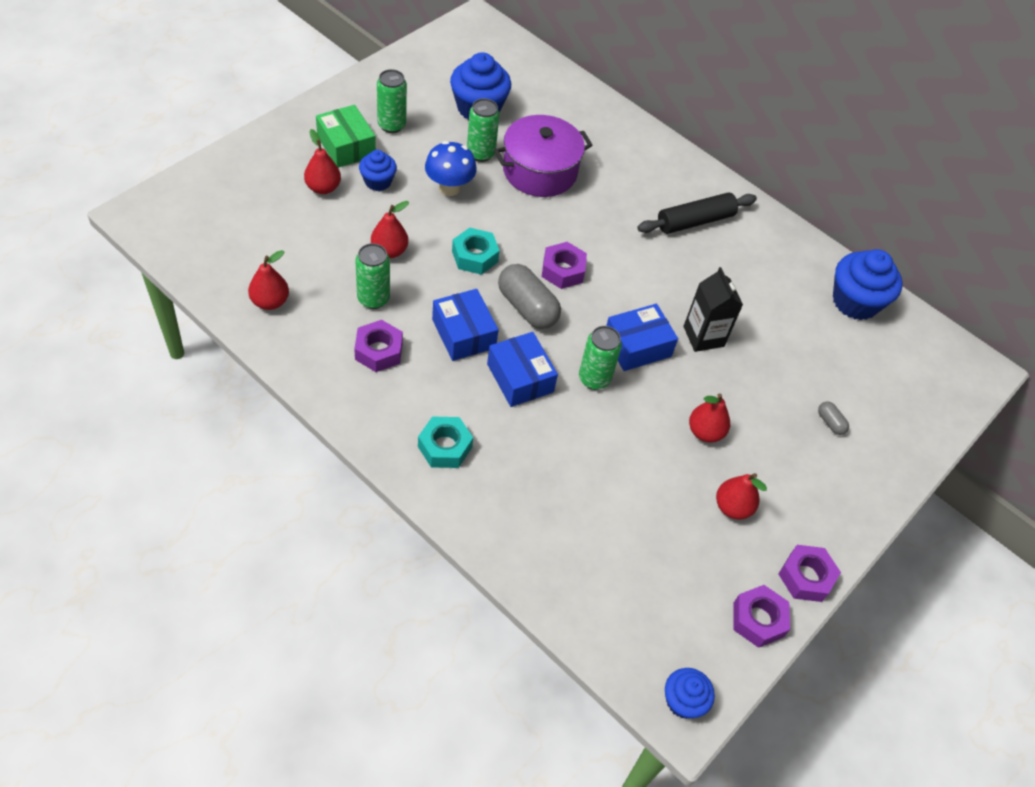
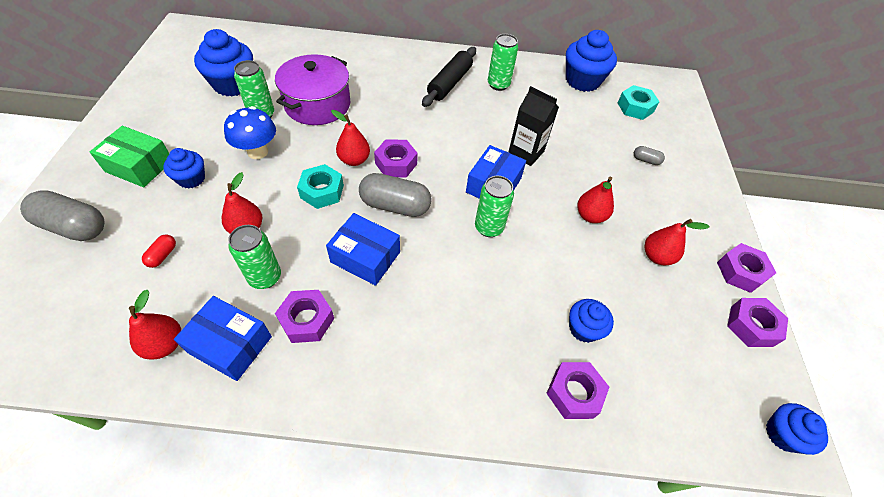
camera: 35 degrees left, 0 degrees up
(267, 172) = (74, 227): none -> grey capsule
(313, 234) = (163, 255): none -> red capsule
(323, 188) = (143, 211): red pear -> red pear (354, 160)
(391, 125) = (169, 130): green can -> green can (498, 84)
(445, 447) = (433, 364): turquoise nut -> turquoise nut (635, 107)
(520, 378) = (438, 263): blue box -> blue box (230, 344)
(535, 544) = (574, 393): none -> purple nut
(594, 510) = (583, 328): none -> blue cupcake

